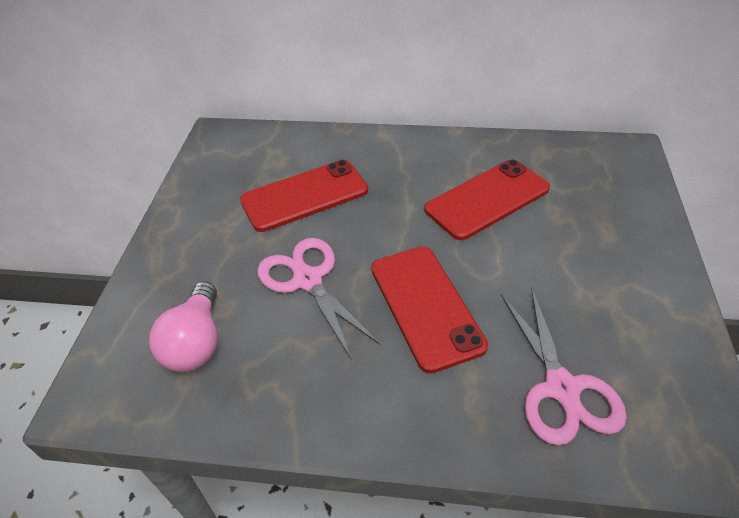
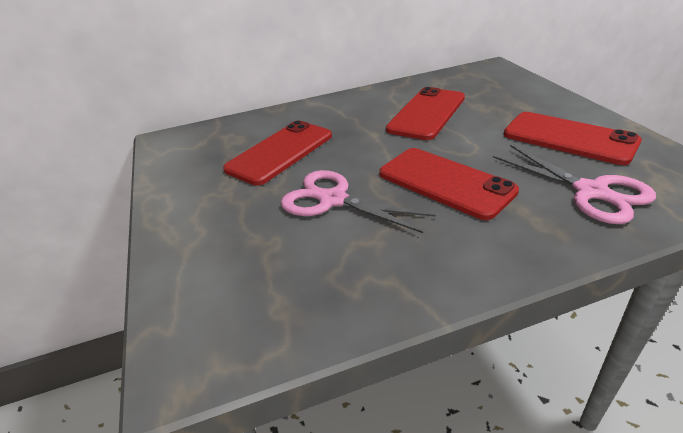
camera: 25 degrees left, 10 degrees down
(196, 342) = (265, 277): pink light bulb -> none
(611, 303) = (569, 138): none -> red phone

